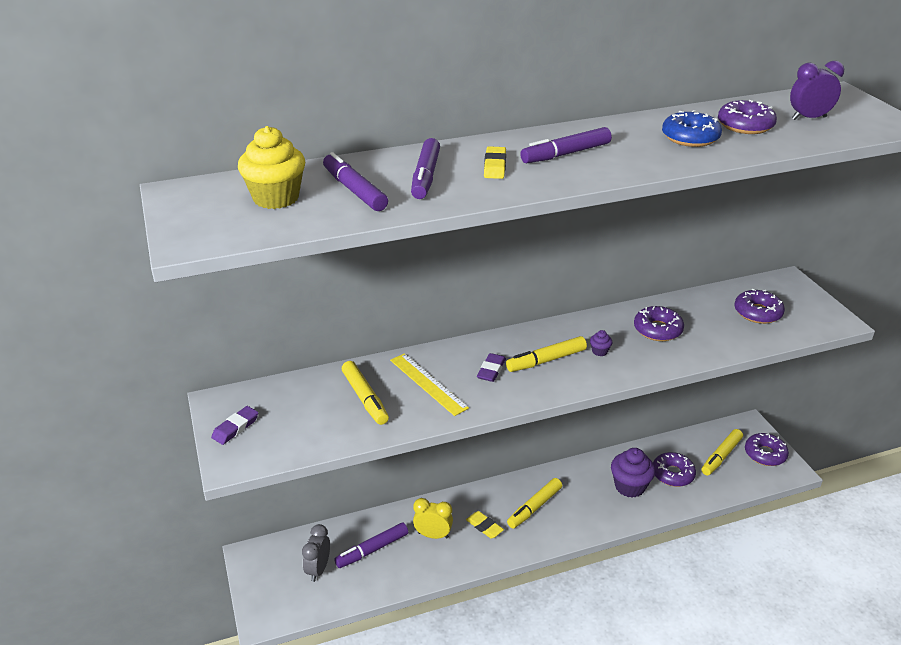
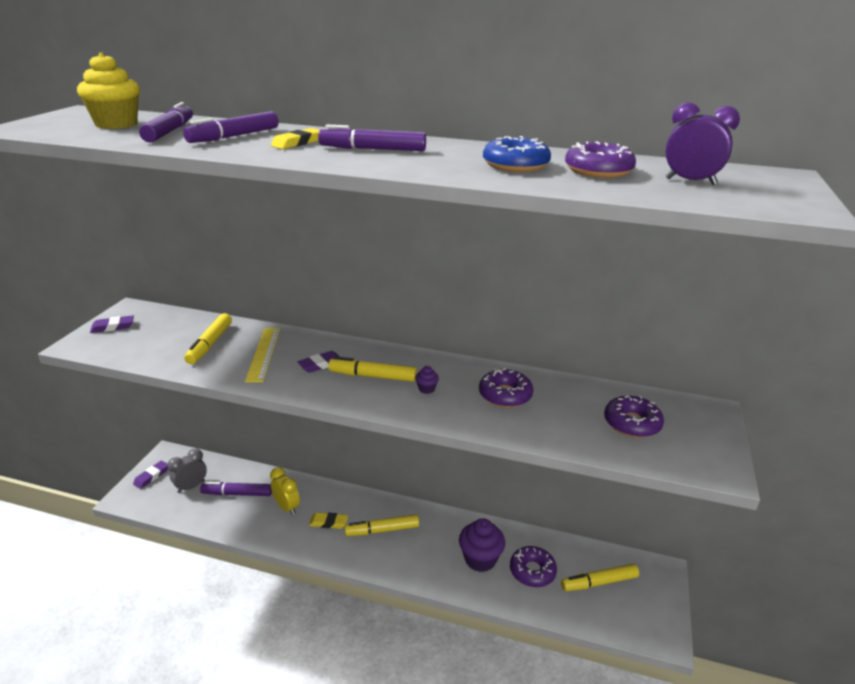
camera: 35 degrees right, 5 degrees down
(263, 583) = (151, 476): none -> purple eraser
(484, 526) = (328, 522): yellow eraser -> yellow eraser turned 75 degrees counterclockwise
(765, 454) = (650, 606): purple donut -> none

